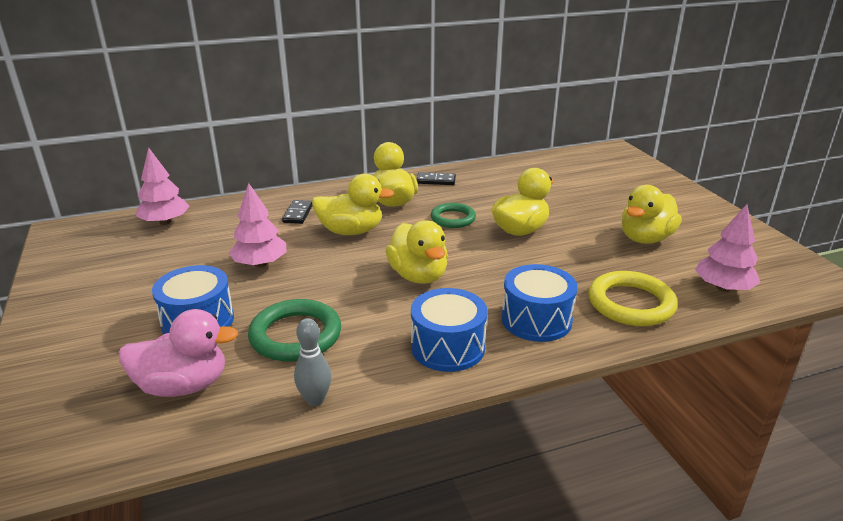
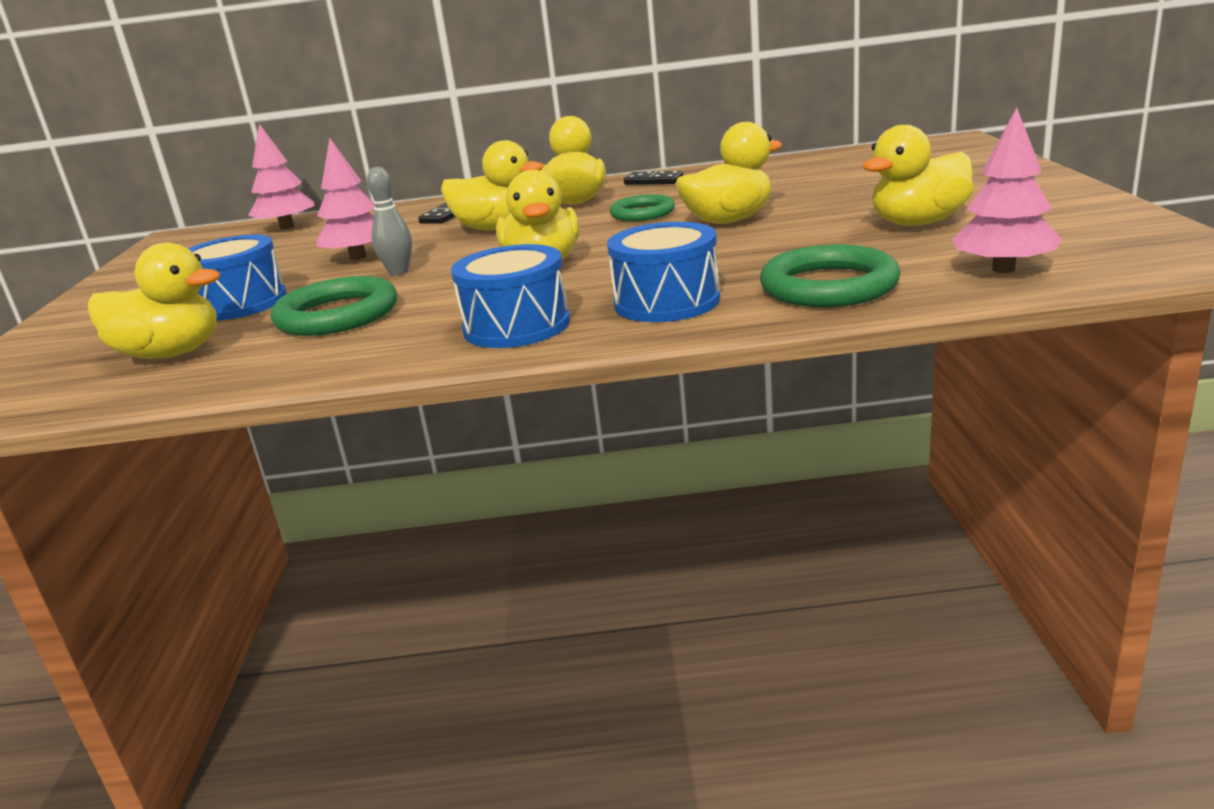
camera: 20 degrees right, 5 degrees down
(183, 385) = (171, 354): pink duck -> yellow duck
(315, 400) = (303, 368): grey bowling pin -> grey bowling pin (399, 272)
(631, 303) = (829, 286): yellow ring -> green ring

